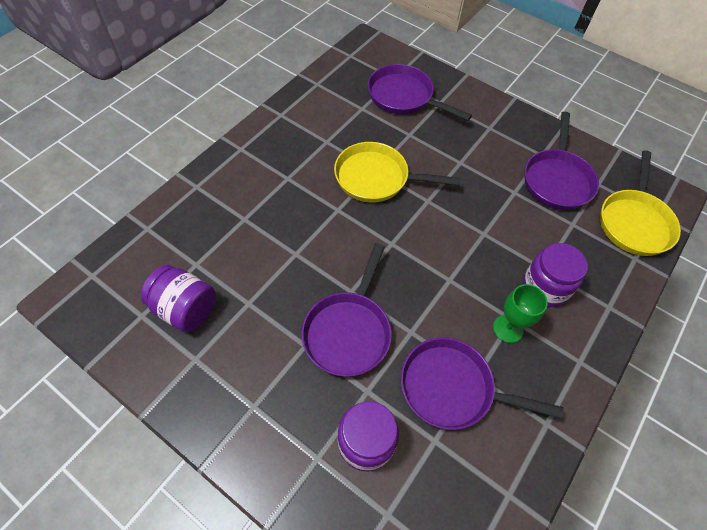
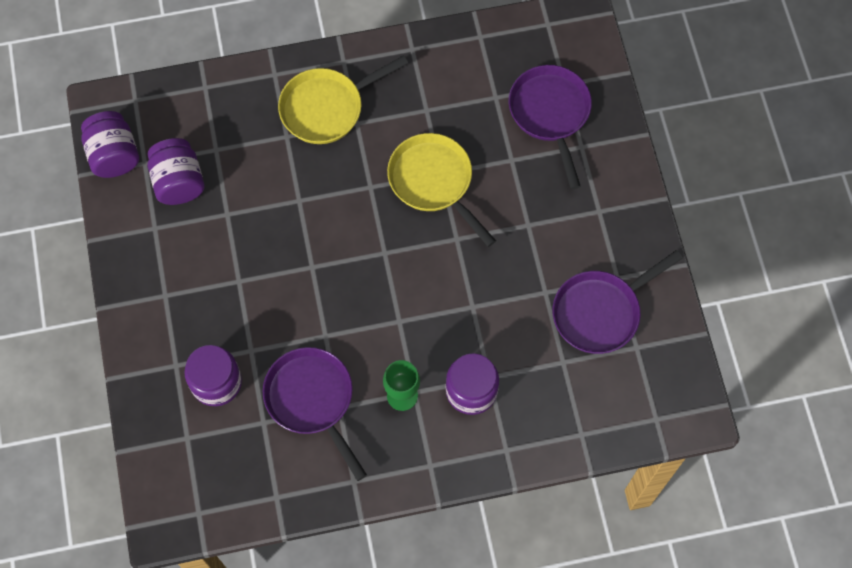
camera: 45 degrees right, 10 degrees up
(107, 329) = (114, 155): none -> purple jar
(348, 331) = (279, 296): purple pan -> none
(634, 222) = (623, 406): yellow pan -> yellow pan (327, 108)

